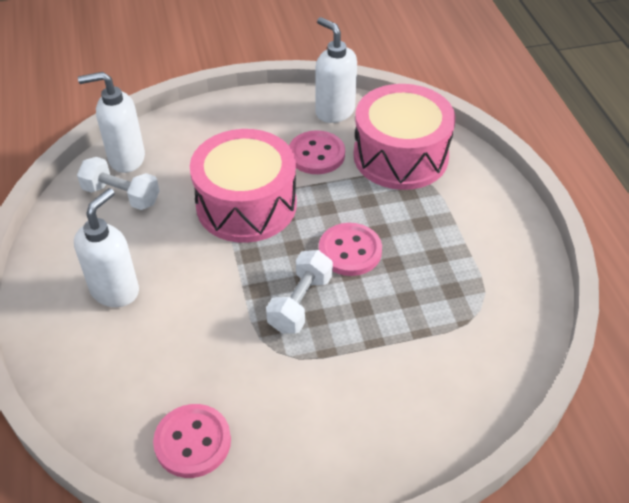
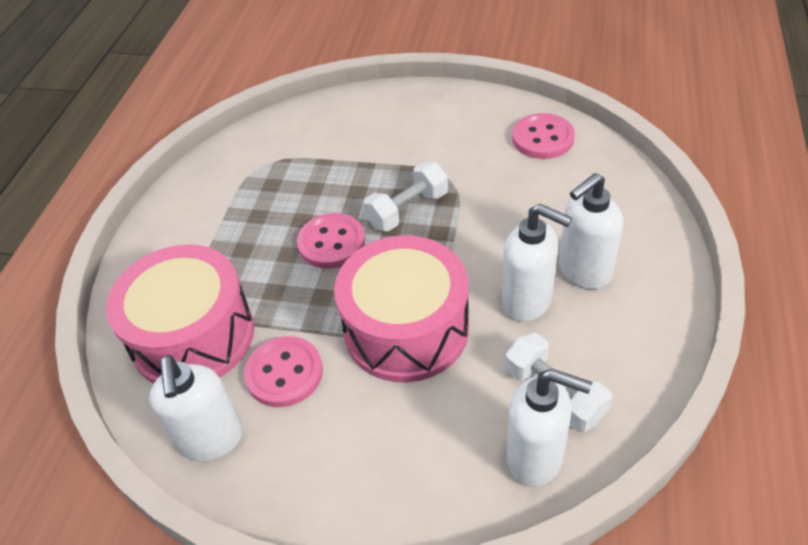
camera: 150 degrees left, 0 degrees up
(158, 251) = (528, 301): none -> white soap dispenser

